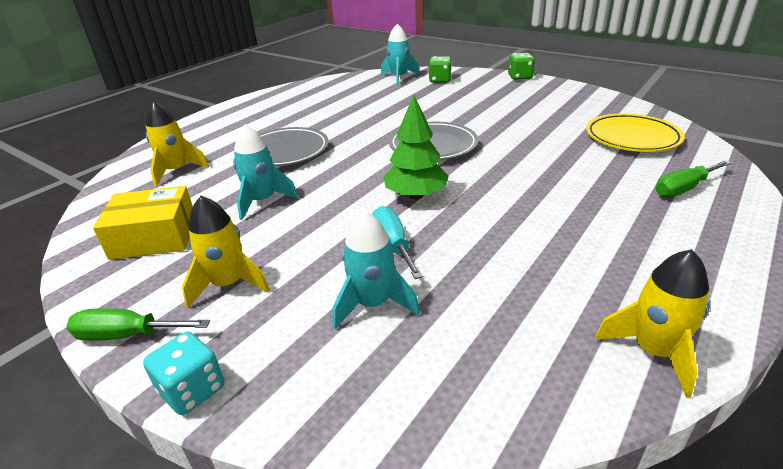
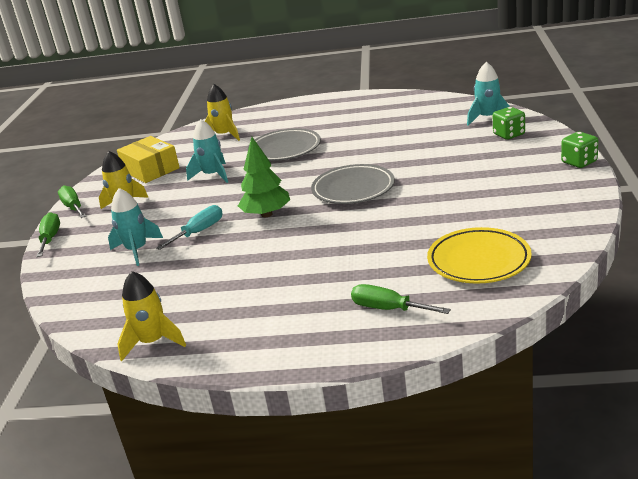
camera: 60 degrees right, 5 degrees down
(192, 390) = (50, 238): turquoise dice -> green screwdriver

